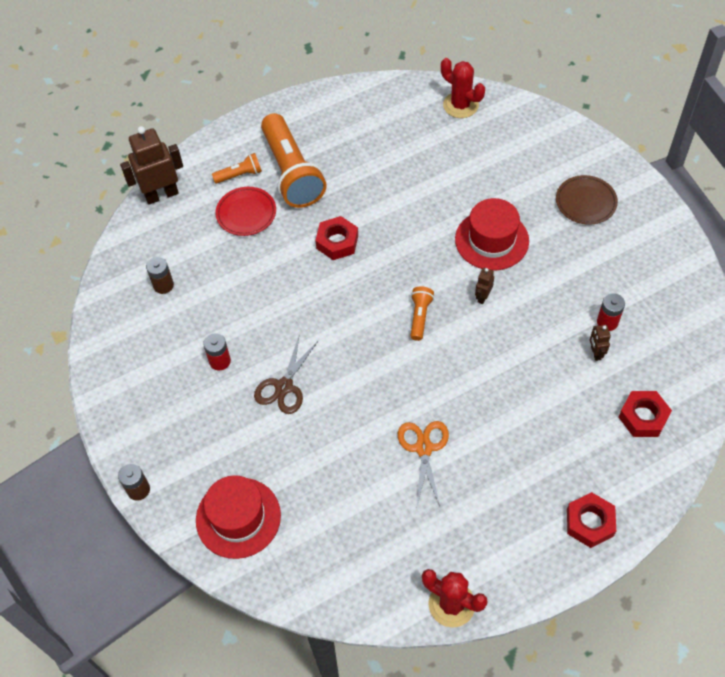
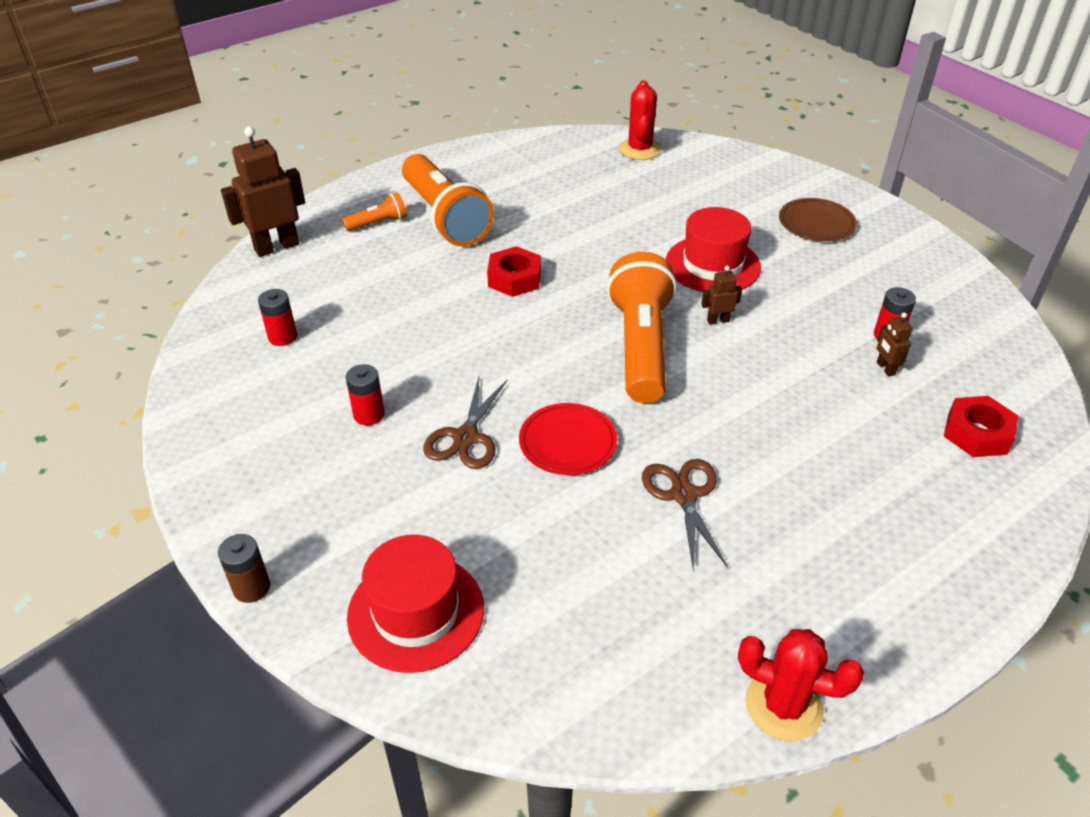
camera: 10 degrees left, 15 degrees down
(163, 285) = (282, 337): brown battery -> red battery
(246, 213) = (390, 258): red plate -> red plate (568, 442)
(420, 316) = (640, 346): orange flashlight -> orange flashlight, size x2.22
(424, 448) = (684, 495): orange scissors -> brown scissors
(460, 105) = (639, 149): red cactus -> red cactus turned 60 degrees clockwise
(482, 297) = (718, 321): brown robot -> brown robot turned 60 degrees clockwise
(589, 523) = (955, 569): red nut -> none

